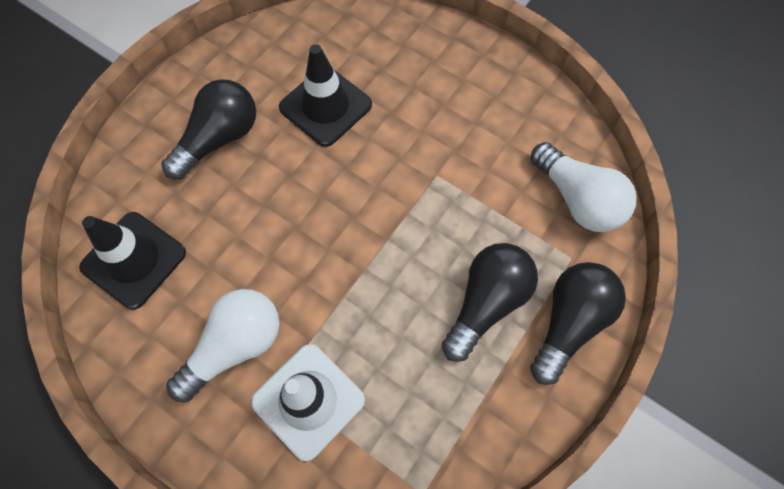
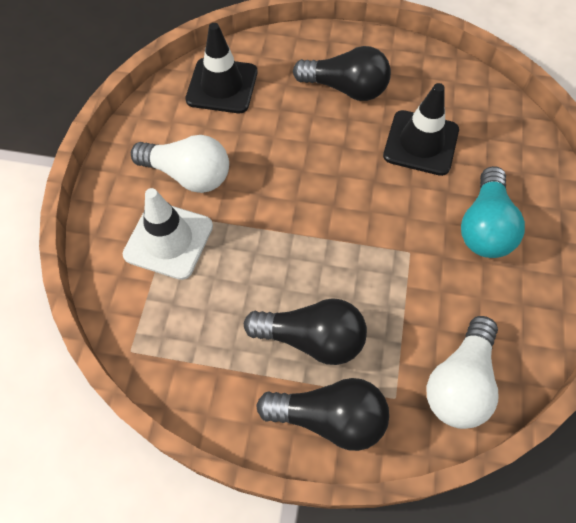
camera: 65 degrees right, 5 degrees down
(442, 102) = (485, 226): none -> turquoise light bulb

